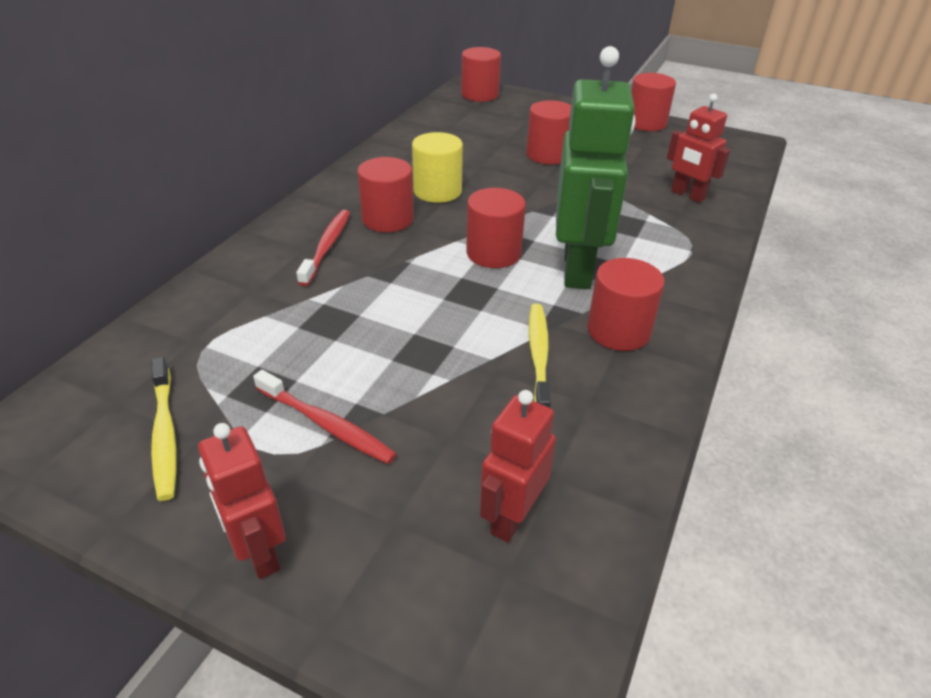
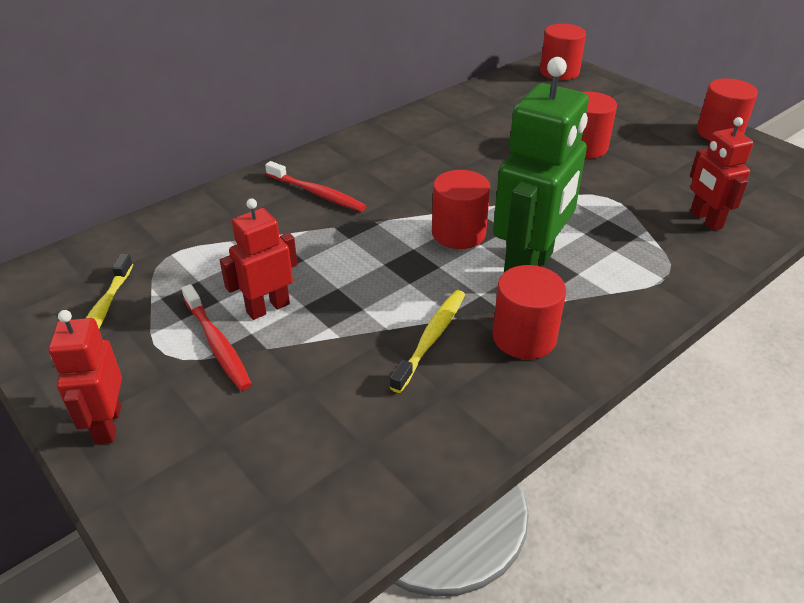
camera: 25 degrees right, 0 degrees up
(326, 247) = (317, 193): red toothbrush -> red toothbrush turned 90 degrees clockwise
(387, 219) = (385, 179): red cylinder -> none
(437, 191) = (448, 162): yellow cylinder -> none
(511, 517) = (308, 467): red robot -> red robot (268, 308)

